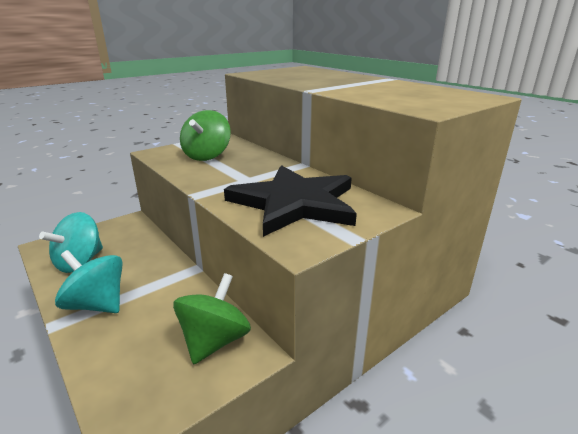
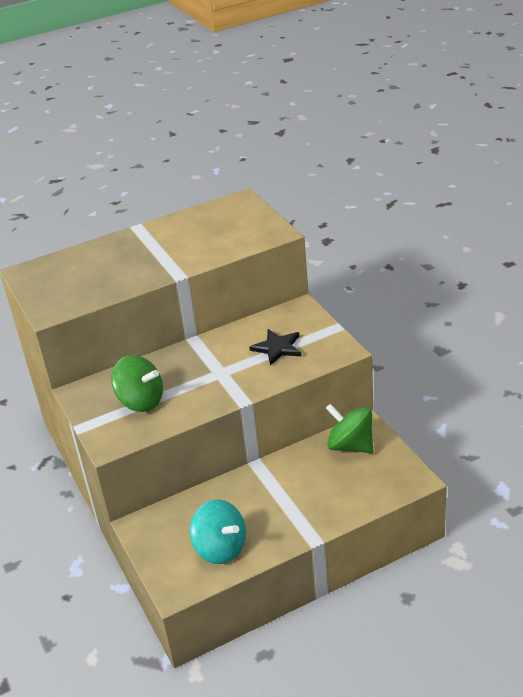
camera: 75 degrees left, 10 degrees up
(97, 304) = (294, 519): turquoise spinning top -> none
(294, 203) = (277, 348): black star -> black star, size x0.49

